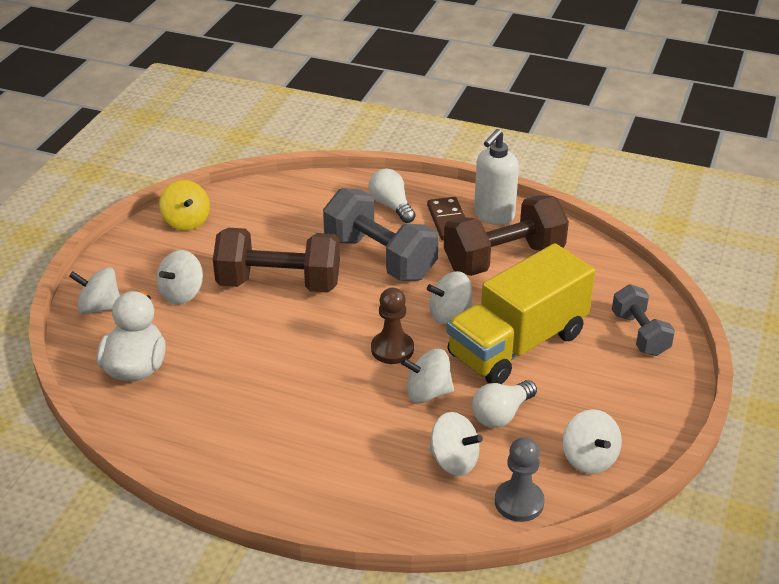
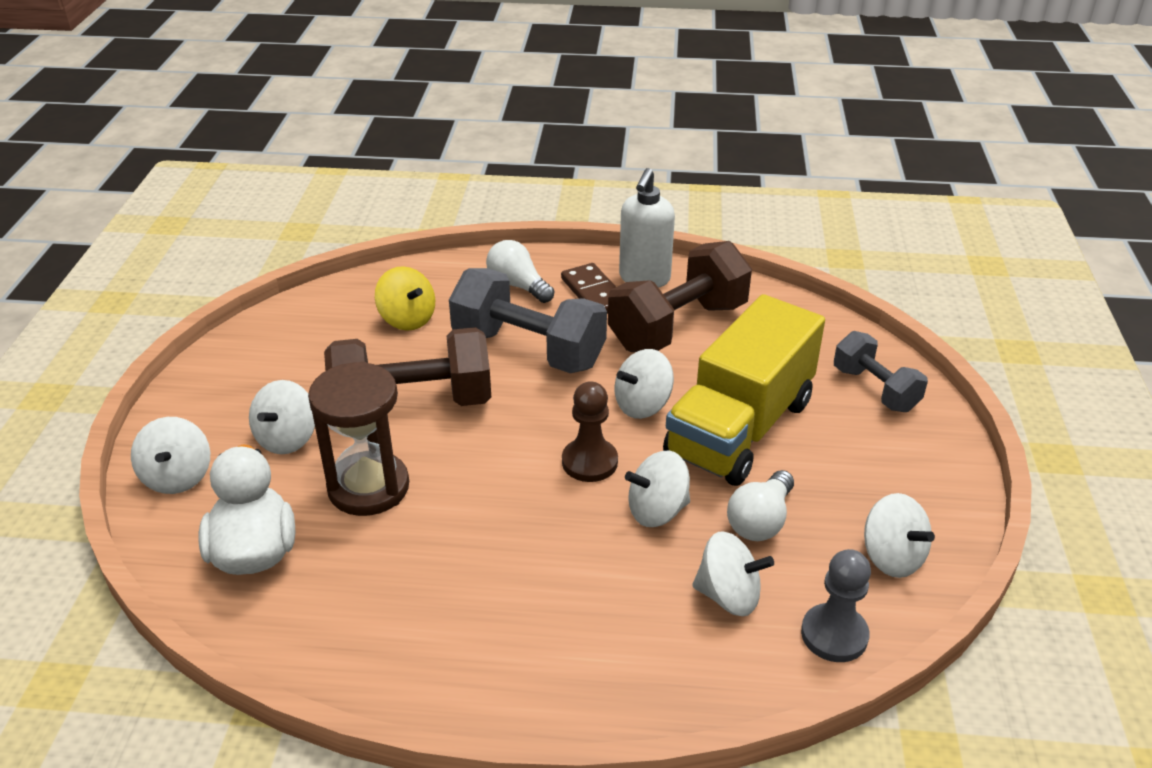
camera: 15 degrees left, 0 degrees up
(100, 307) = (178, 477): white spinning top -> white spinning top turned 90 degrees counterclockwise
(186, 221) = (263, 344): yellow spinning top -> yellow spinning top (407, 319)
(227, 338) = (368, 487): none -> brown hourglass

